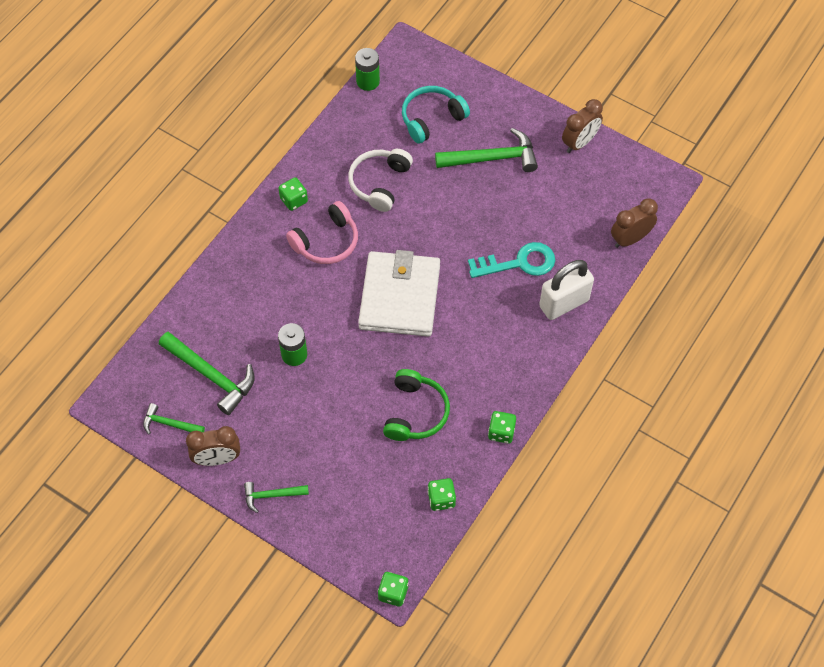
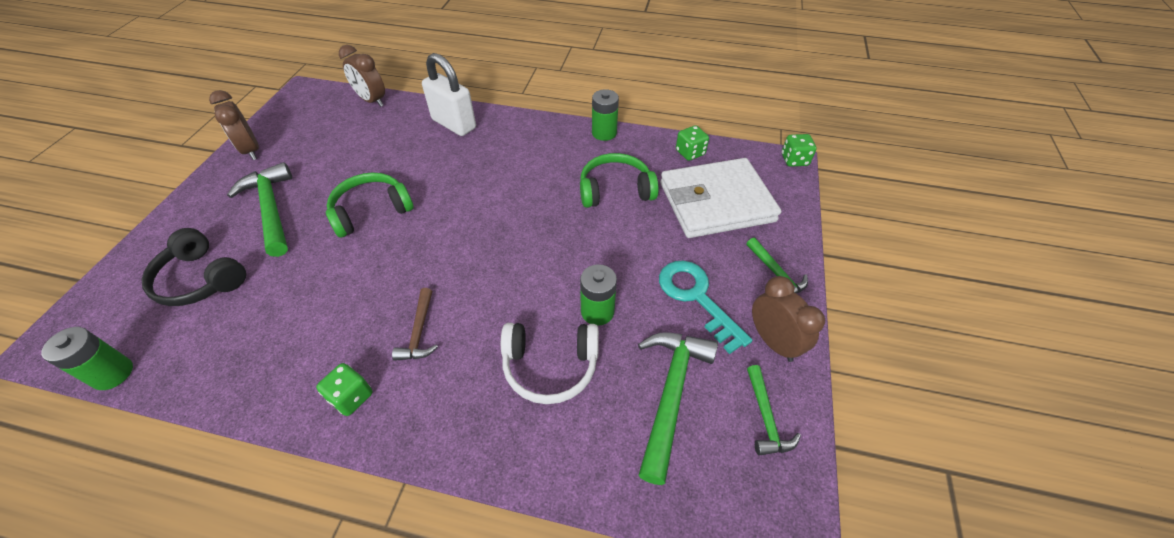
camera: 110 degrees left, 10 degrees down
(326, 242) = (419, 332): pink headphones -> brown hammer
(379, 183) = (314, 303): white headphones -> white headphones (550, 366)
(399, 297) = (482, 238): white wallet -> white wallet (716, 202)
(431, 119) = (201, 279): turquoise headphones -> black headphones
(462, 224) = (371, 211): none -> green headphones
(501, 432) = (604, 133): green dice -> green battery
(519, 263) = (414, 160): turquoise key -> turquoise key (696, 298)
(579, 143) = (251, 150): brown clock -> brown clock turned 150 degrees counterclockwise

